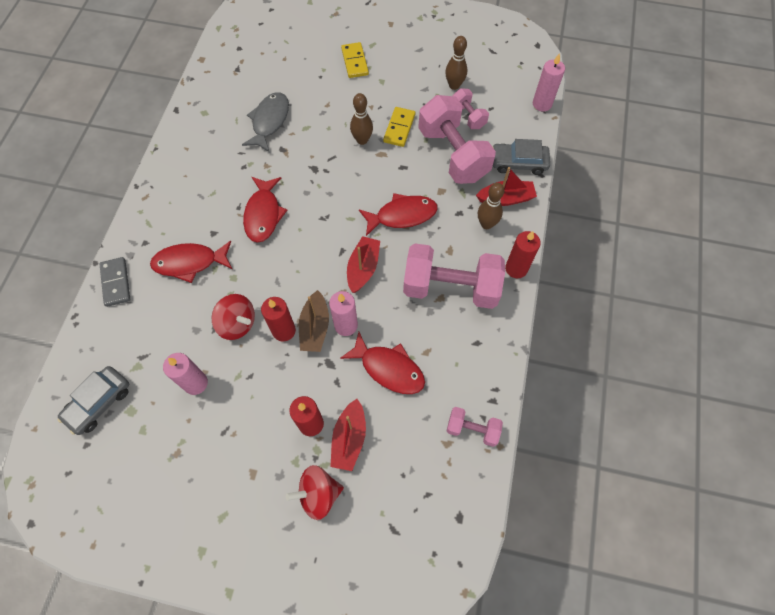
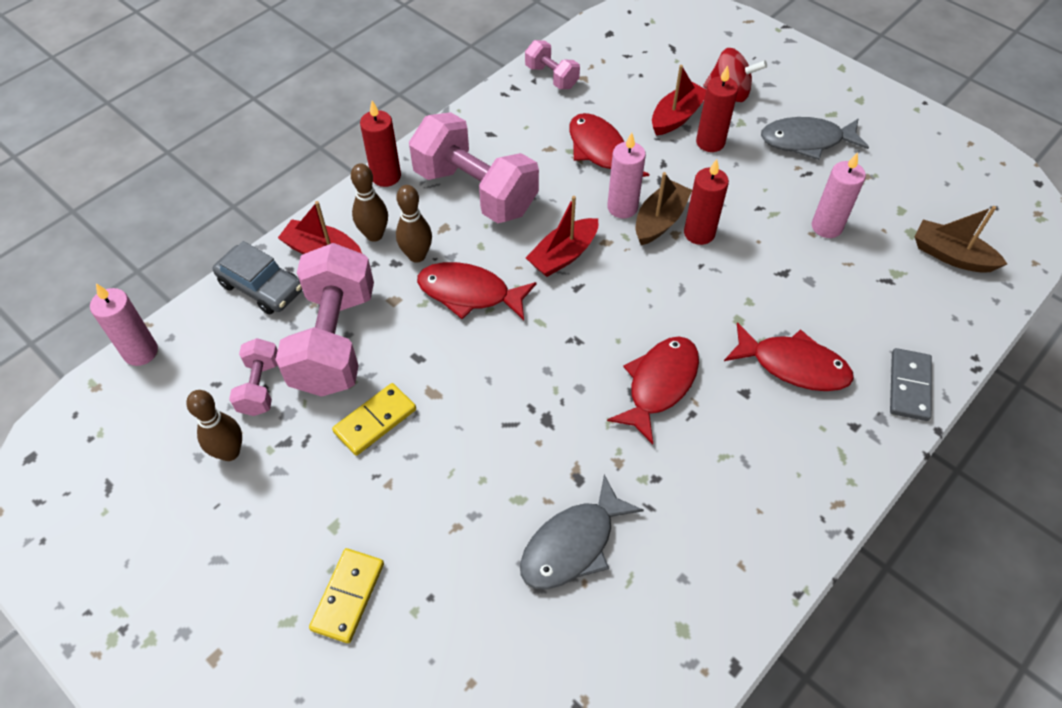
camera: 150 degrees left, 10 degrees down
(99, 403) = (951, 255): grey car -> brown boat
(235, 468) = (806, 141): none -> grey fish
(237, 323) = (753, 264): red spinning top -> none
(362, 140) = (445, 430): brown bowling pin -> brown bowling pin (417, 255)

